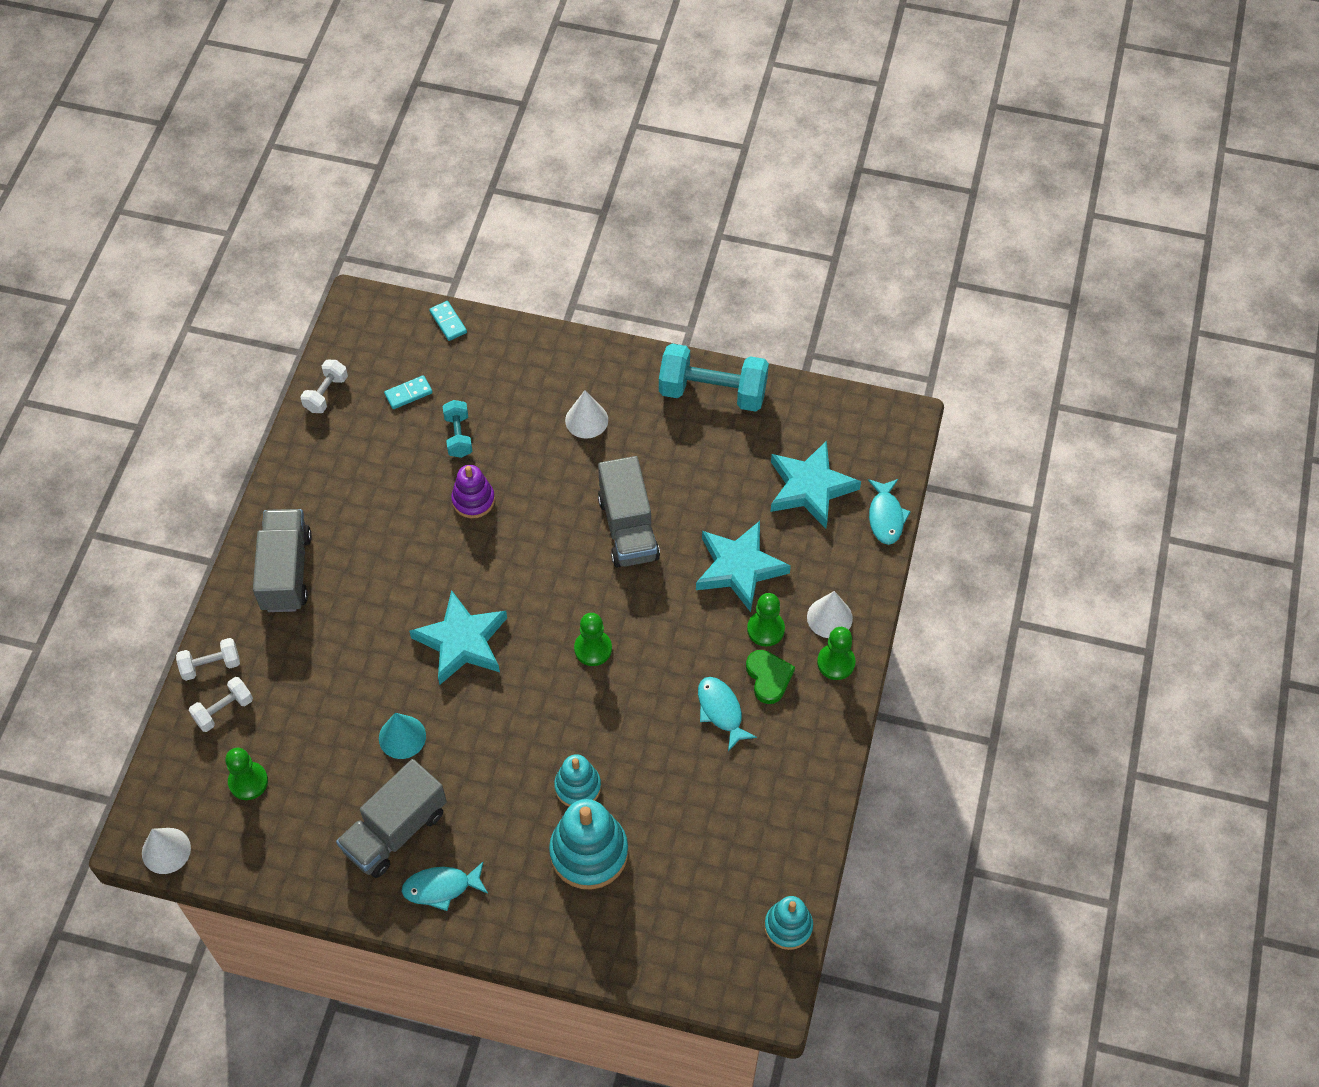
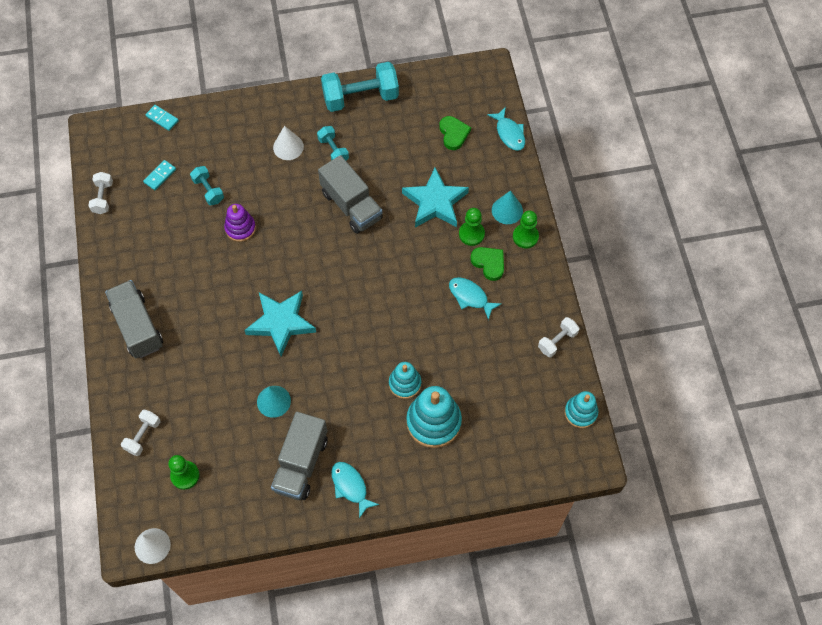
camera: 25 degrees left, 5 degrees up
(211, 665) = (118, 410): white dumbbell -> white dumbbell (557, 341)
(441, 887) = (350, 487): turquoise fish -> turquoise fish turned 90 degrees clockwise
(593, 649) = (369, 292): green pawn -> none
(642, 447) = (333, 150): none -> turquoise dumbbell
(810, 488) = (453, 134): turquoise star -> green heart
(829, 617) = (507, 210): white cone -> turquoise cone

